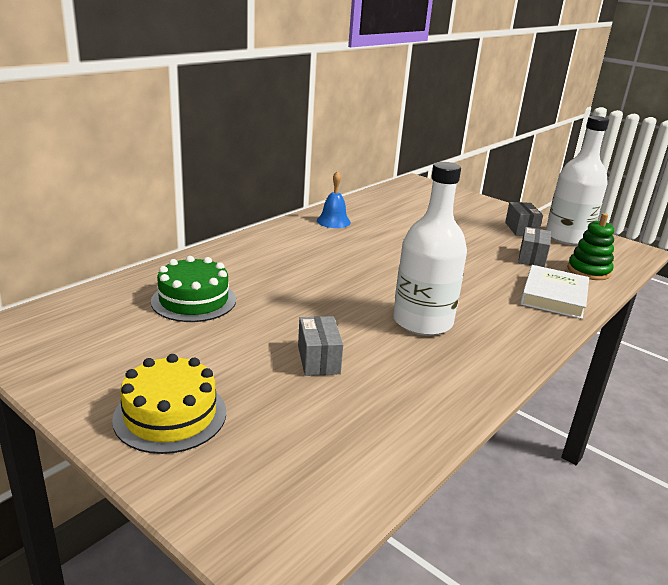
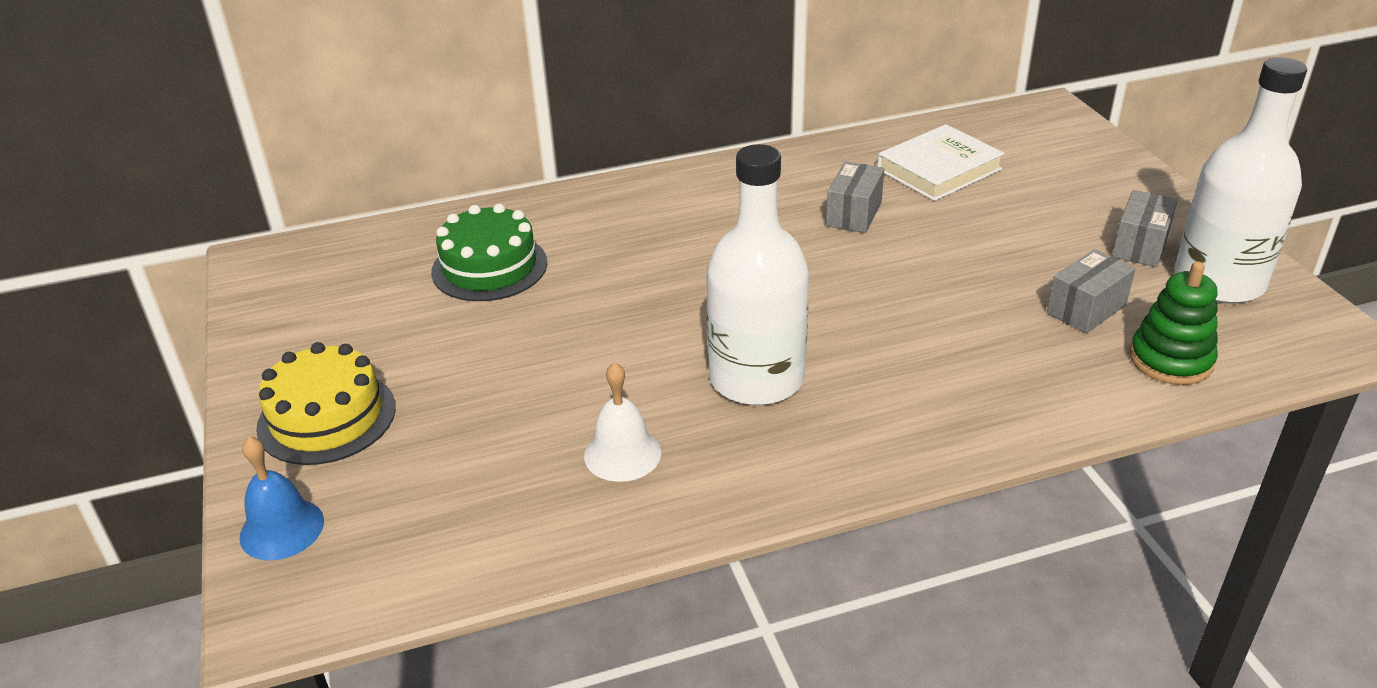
camera: 35 degrees right, 10 degrees up
(318, 359) = (554, 396): grey box -> grey box (853, 214)
(333, 221) = (810, 170): blue bell -> blue bell (282, 529)
(395, 379) = (622, 454): none -> white bell
(553, 296) = (1033, 392): white book -> white book (939, 169)

